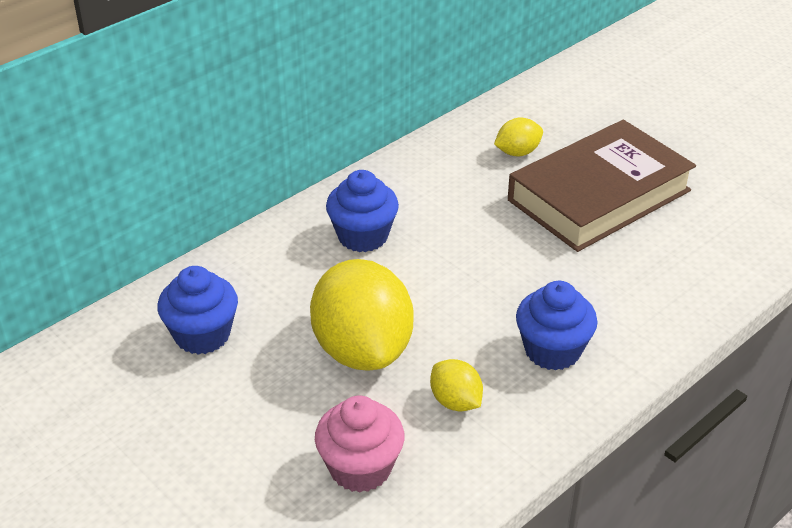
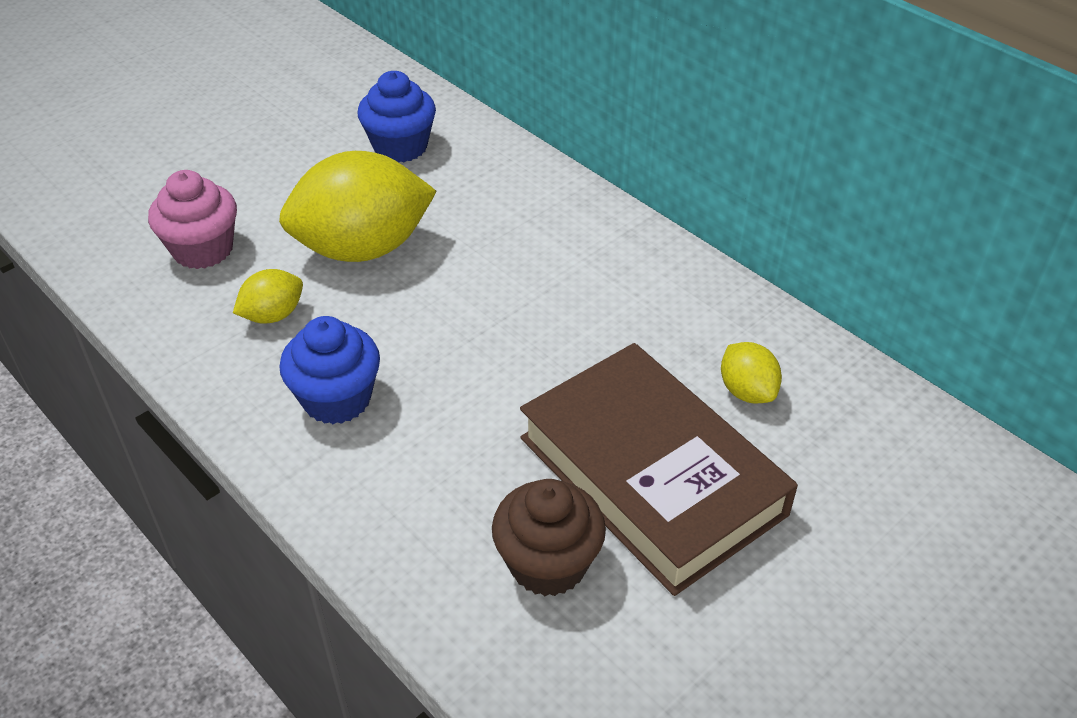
camera: 90 degrees right, 5 degrees up
(363, 236) = (552, 246): blue cupcake -> none
(681, 240) = (548, 563): none -> brown cupcake

